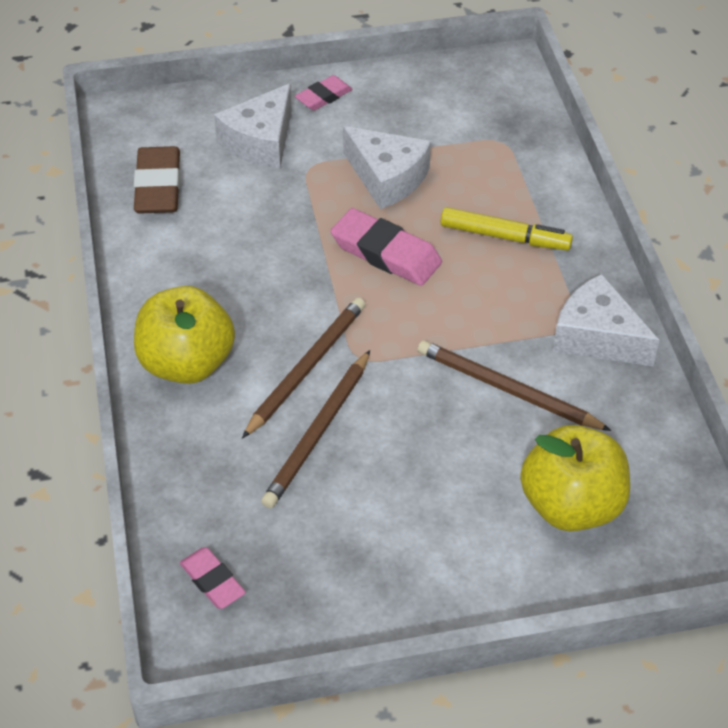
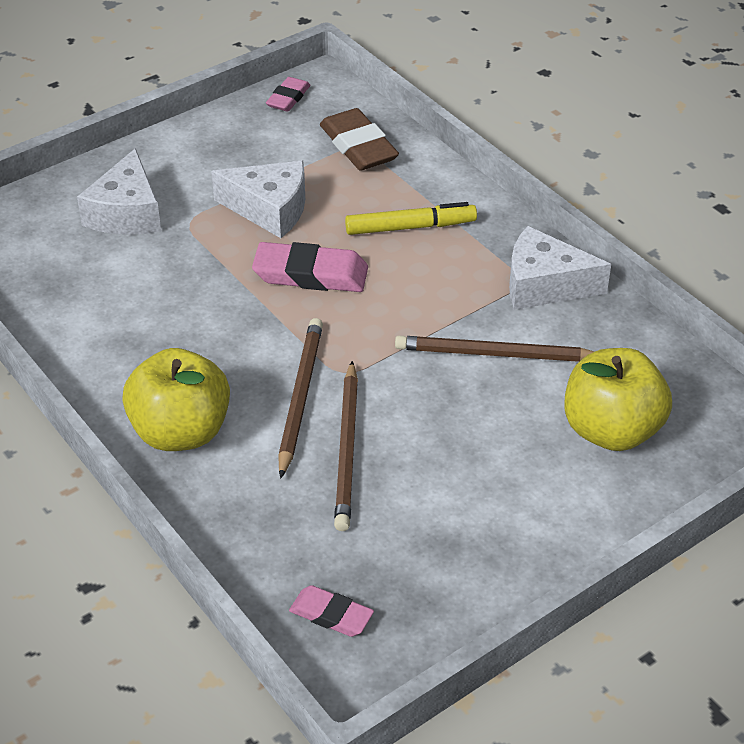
camera: 25 degrees left, 5 degrees down
(158, 186) = (48, 283): brown eraser -> brown eraser (358, 146)
(324, 97) = (163, 156): pink eraser -> pink eraser (288, 98)

